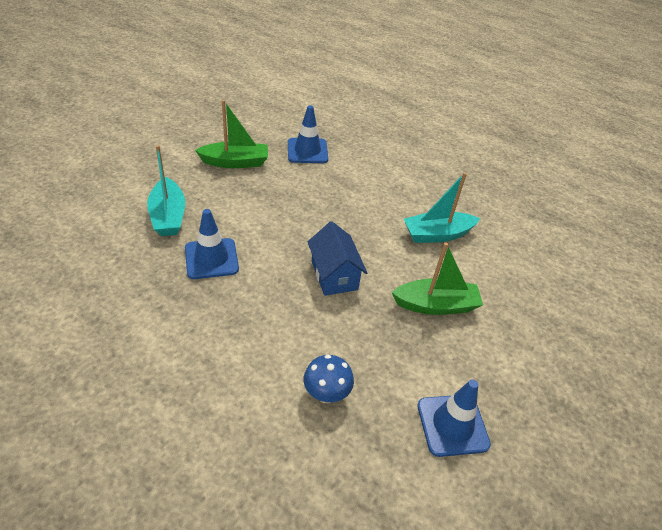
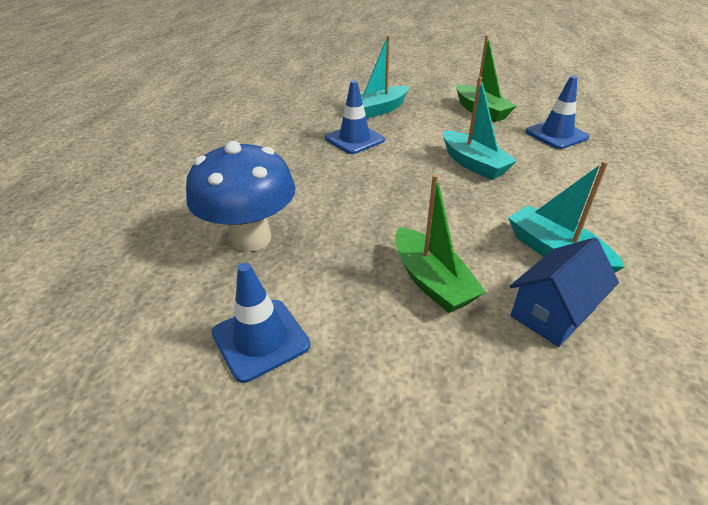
camera: 70 degrees right, 5 degrees down
(313, 212) = (473, 164): none -> turquoise boat
(326, 394) = (251, 238): blue mushroom -> blue mushroom, size x1.97
(334, 275) = (401, 200): blue house -> blue house (553, 312)

